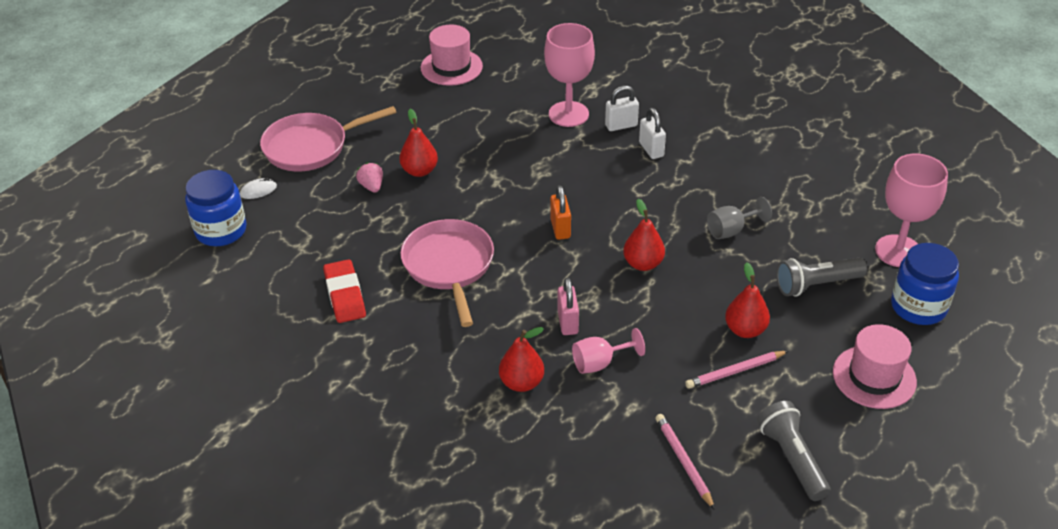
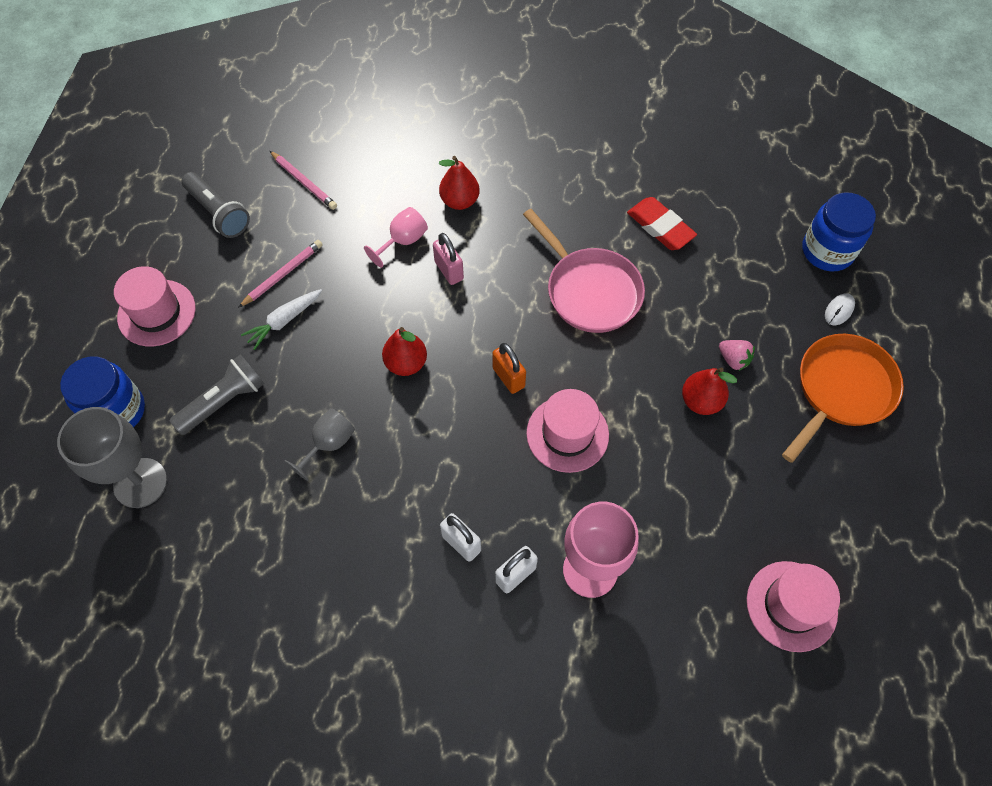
camera: 155 degrees right, 20 degrees up
(311, 147) = (841, 390): pink pan -> orange pan
(536, 182) = (567, 434): none -> pink hat
(745, 330) = (284, 321): red pear -> white carrot
(898, 251) = (140, 483): pink goblet -> grey goblet

